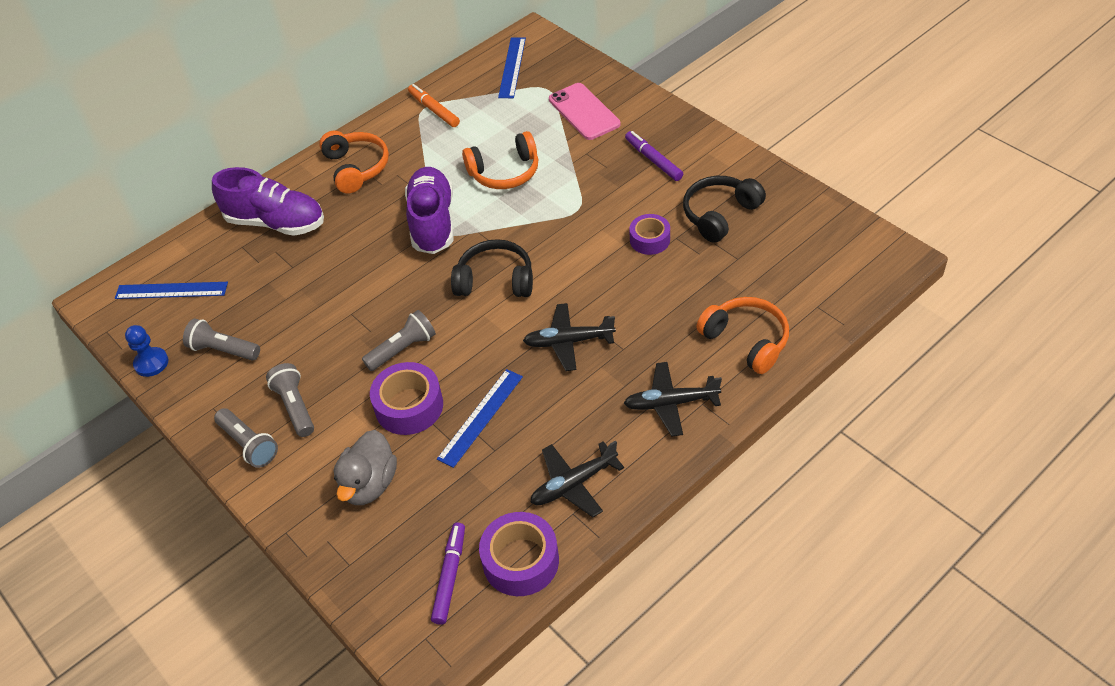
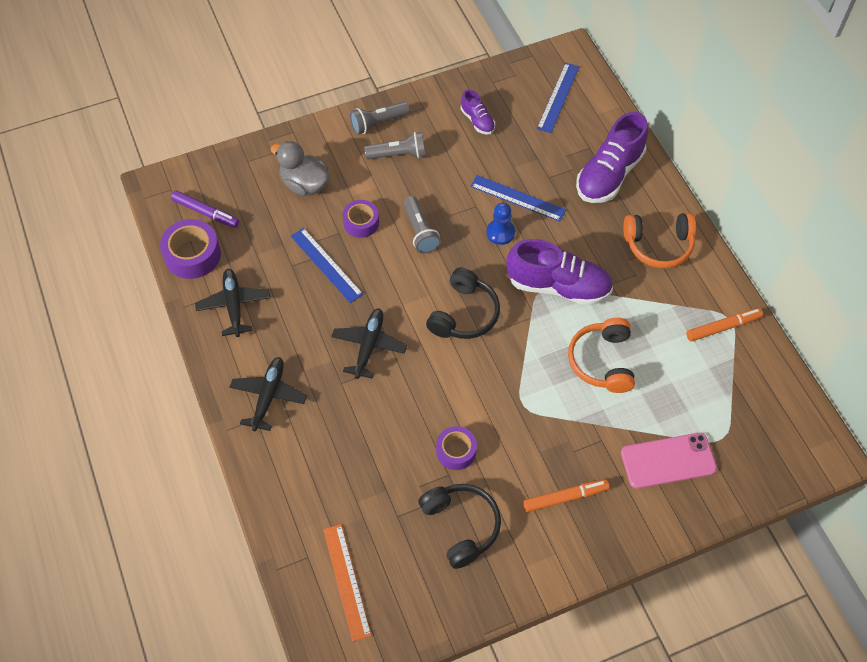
camera: 105 degrees right, 10 degrees up
(151, 363) = (486, 78): blue pawn -> blue pawn (500, 233)
(223, 350) = (477, 121): grey flashlight -> purple shoe
(409, 406) = (361, 222): purple tape -> purple tape, size x0.65
(512, 67) = (771, 417): blue ruler -> blue ruler (517, 198)
(653, 160) = (565, 497): purple marker -> orange marker
(746, 340) = (300, 480): orange headphones -> none
(820, 271) = (346, 581): none -> orange ruler

